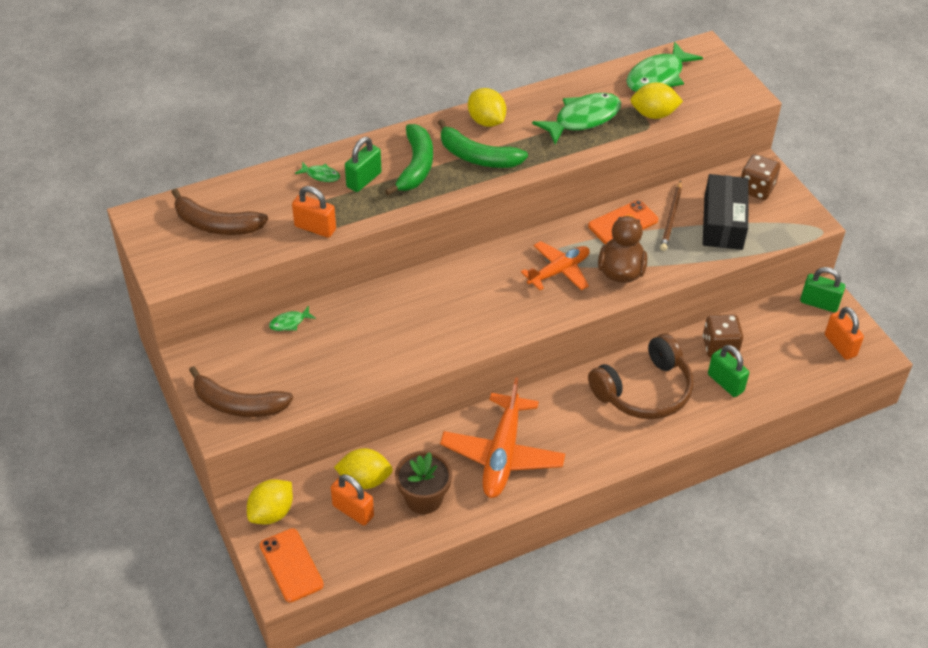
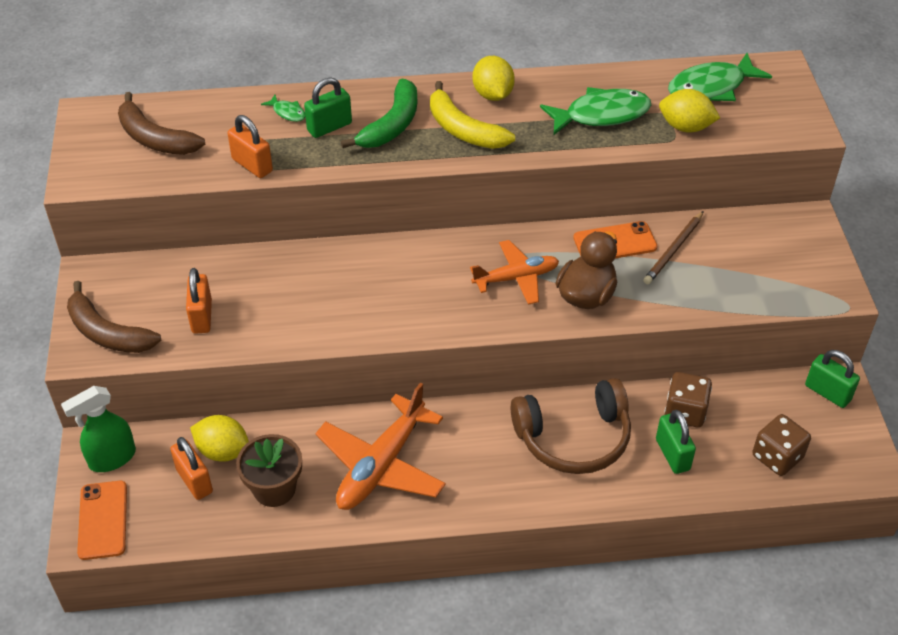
camera: 20 degrees right, 0 degrees up
(271, 513) = (112, 458): yellow lemon -> green spray bottle
(289, 323) = (203, 261): green fish -> none
(477, 157) = (463, 130): green banana -> yellow banana
(723, 222) = (732, 269): black box -> none
(756, 189) = (790, 241): brown dice -> brown dice (777, 457)
(840, 345) = (832, 448): orange padlock -> orange padlock (202, 316)

